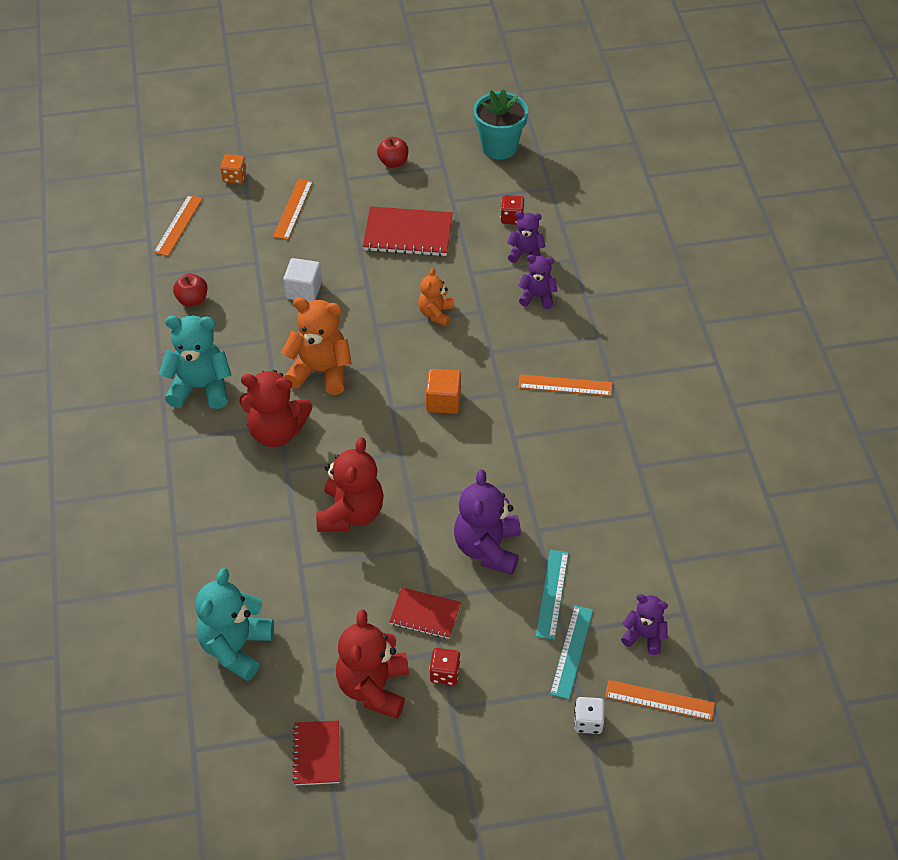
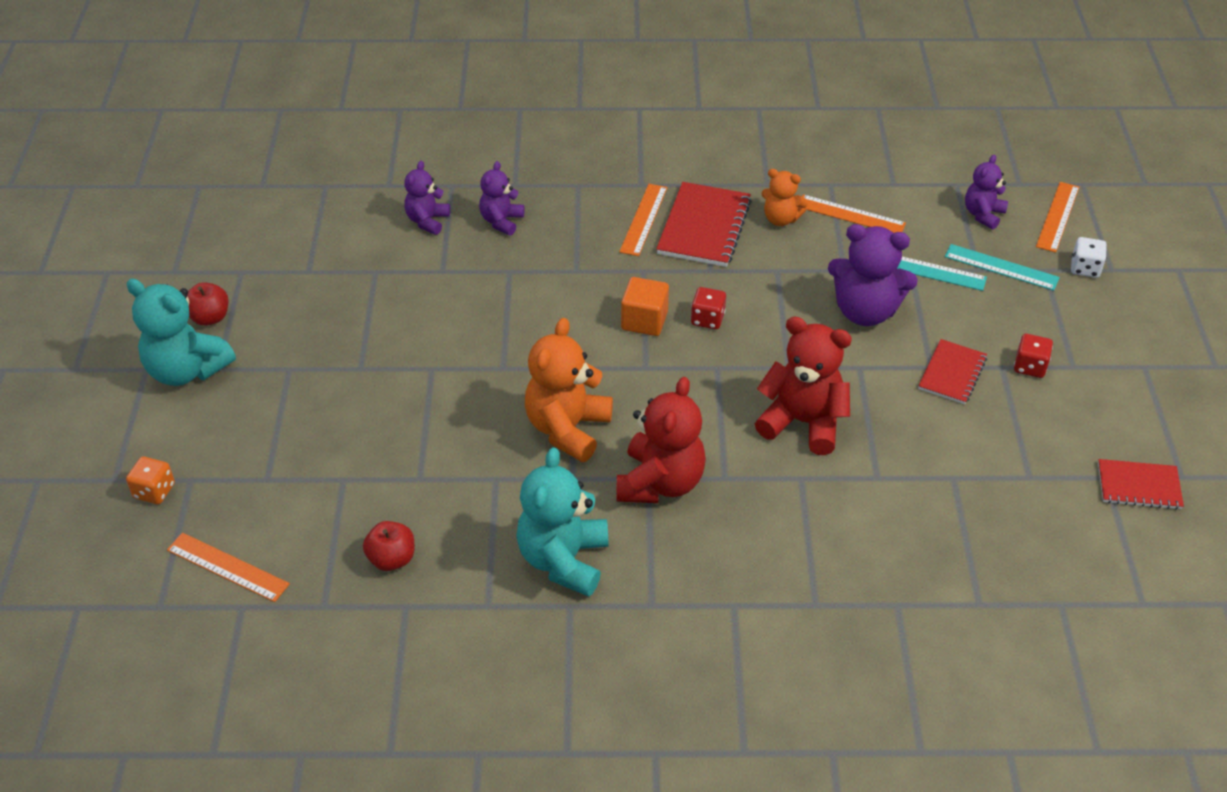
camera: 80 degrees left, 5 degrees down
(236, 647) = (995, 550): turquoise teddy bear -> turquoise teddy bear (187, 370)
(293, 209) = (253, 430): orange ruler -> orange ruler (851, 215)
(303, 291) = (417, 433): white cube -> none
(374, 688) = (1049, 427): red teddy bear -> none
(408, 234) = (351, 319): red notebook -> red notebook (704, 227)
(436, 313) = (500, 310): orange teddy bear -> orange teddy bear (781, 219)
(499, 147) = (231, 217): turquoise flower pot -> none
(512, 218) = (362, 224): red dice -> red dice (707, 319)

